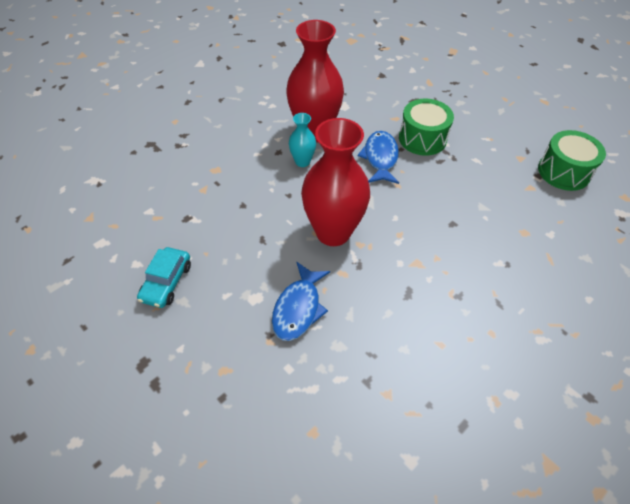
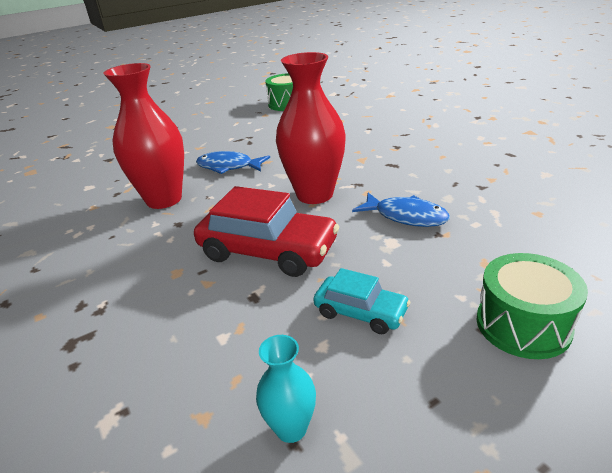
camera: 75 degrees left, 20 degrees down
(242, 215) = (268, 250): none -> red car
(302, 162) = (205, 208): turquoise vase -> turquoise vase (291, 428)
(422, 139) = (217, 147): green drum -> green drum (523, 324)

